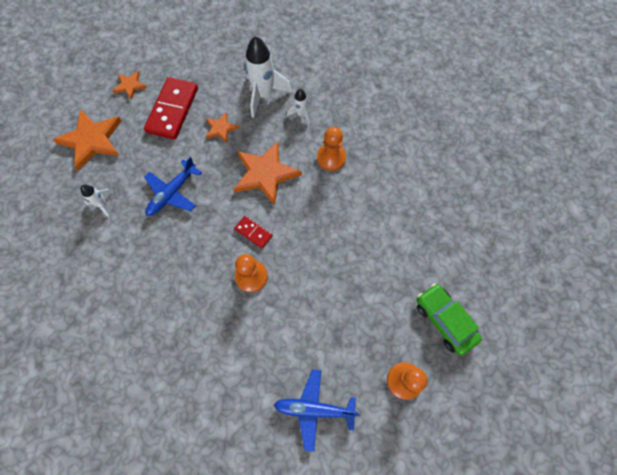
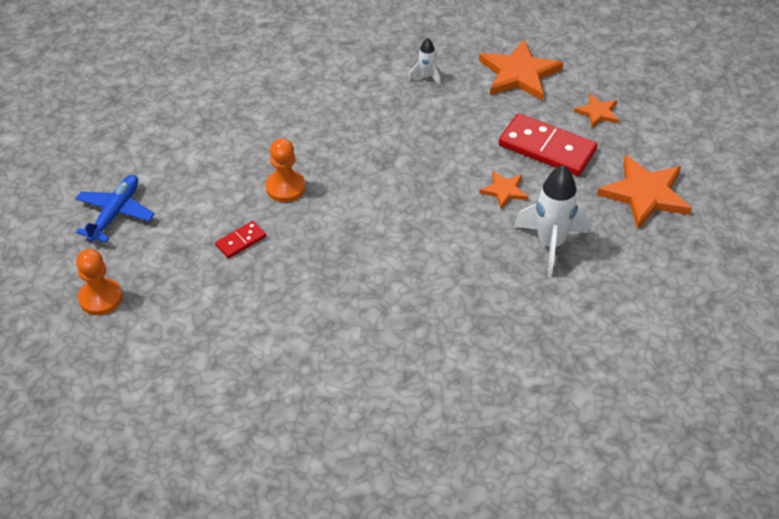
camera: 105 degrees right, 20 degrees down
(172, 193) = (421, 134): blue plane -> none
(253, 232) = (340, 198): red domino -> red domino (241, 241)
(265, 174) = (419, 223): orange star -> orange star (645, 194)
(300, 114) = (505, 279): white rocket -> none
(331, 158) = (422, 298): orange pawn -> none
(444, 320) = (146, 358): green car -> none

